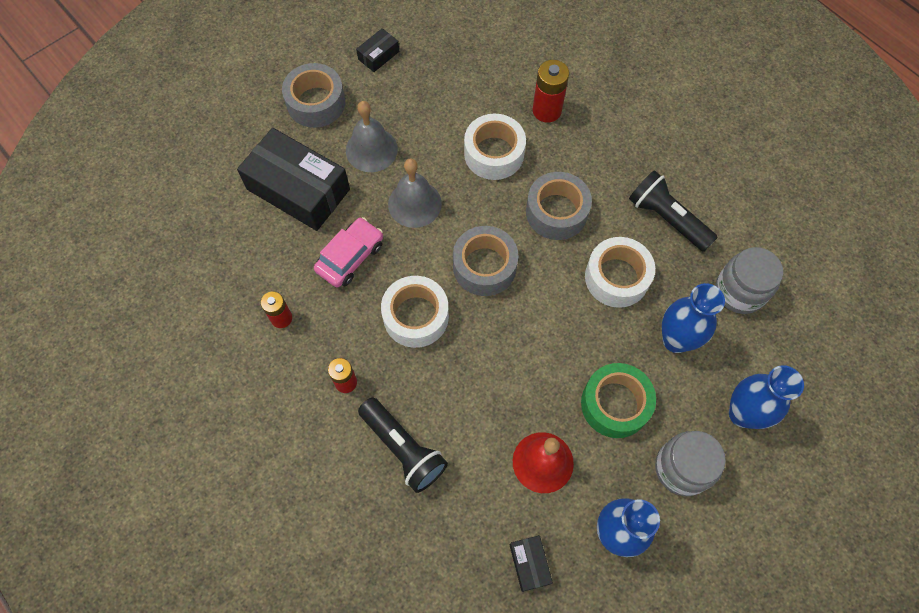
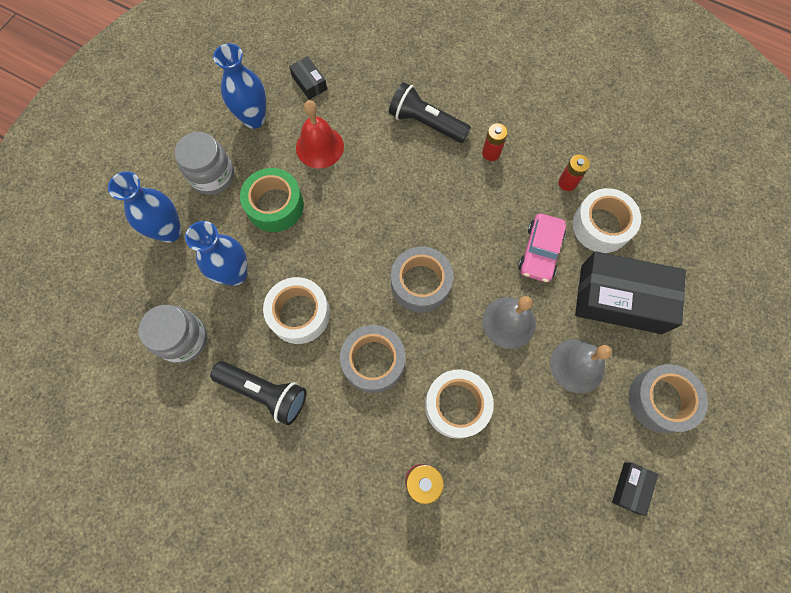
camera: 160 degrees right, 5 degrees up
(416, 316) = (460, 220): white tape -> white tape (601, 226)

